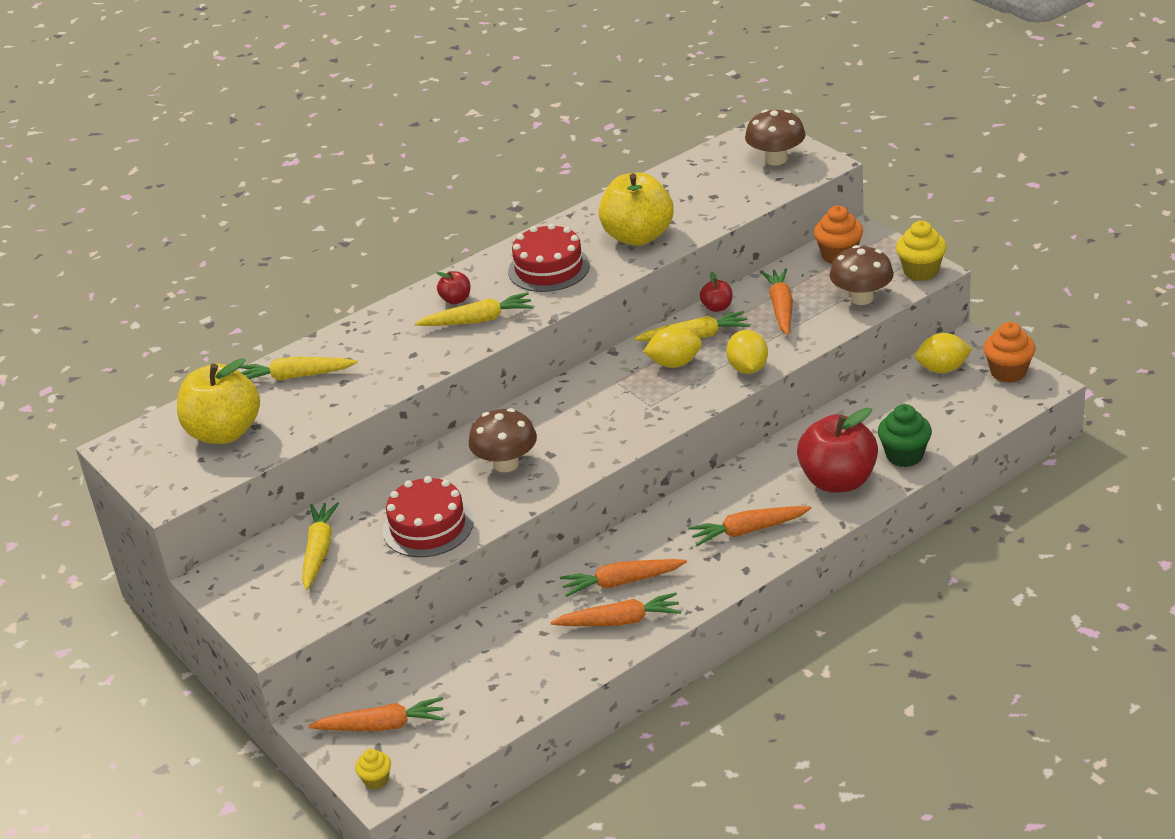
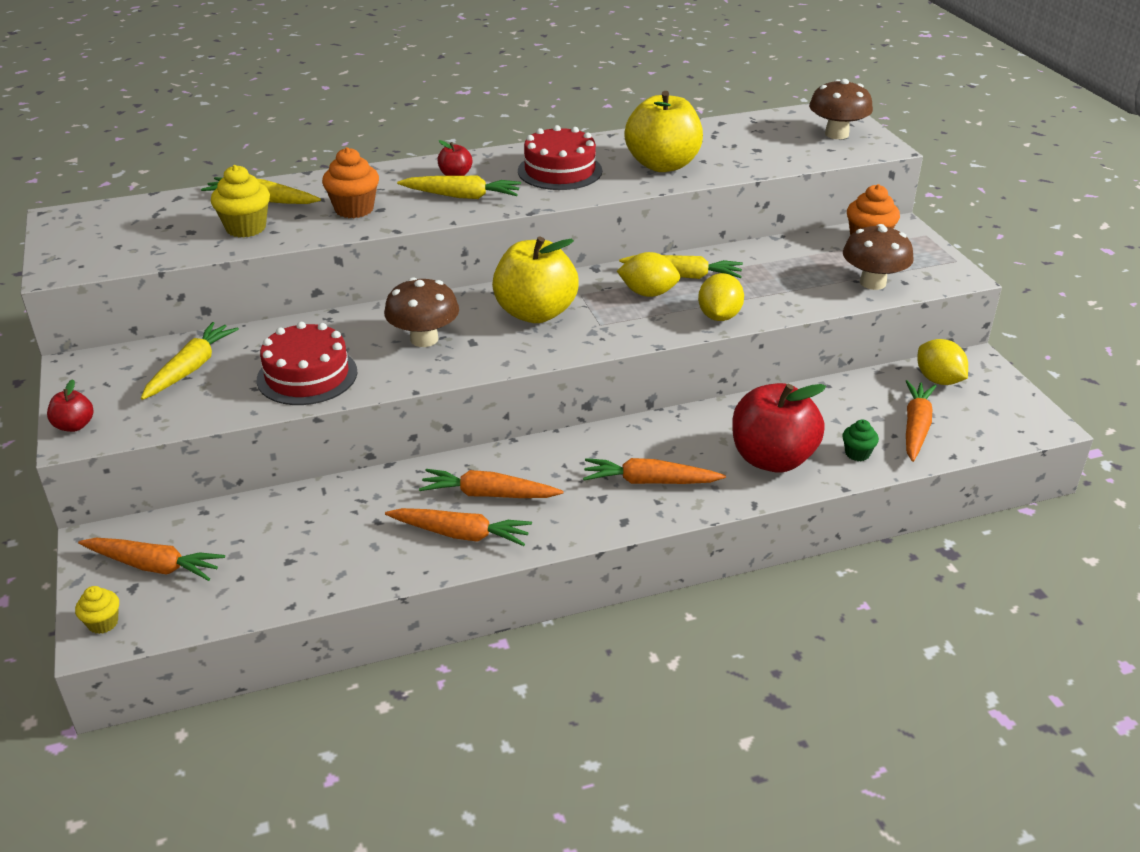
camera: 15 degrees right, 0 degrees up
(224, 432) = (159, 229): yellow apple -> yellow apple (535, 313)
(717, 307) = (720, 255): red apple -> red apple (74, 426)
(781, 308) = (784, 271): orange carrot -> orange carrot (915, 427)
(904, 455) = (857, 453): green cupcake -> green cupcake, size x0.59
(921, 271) = (947, 274): yellow cupcake -> yellow cupcake (246, 228)
(942, 369) = (938, 380): yellow lemon -> yellow lemon turned 45 degrees clockwise
(1008, 372) = (1009, 402): orange cupcake -> orange cupcake (354, 209)

